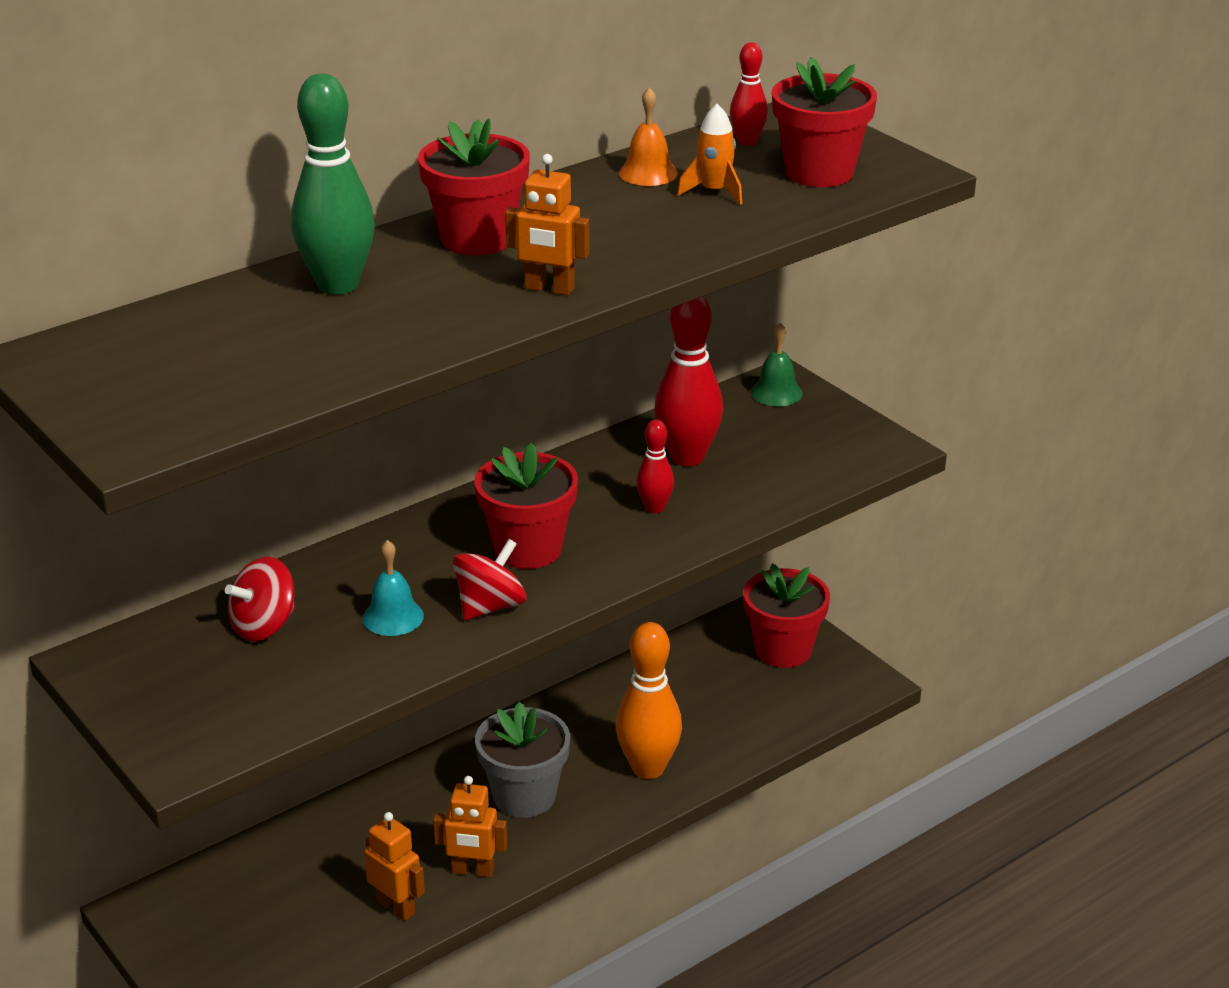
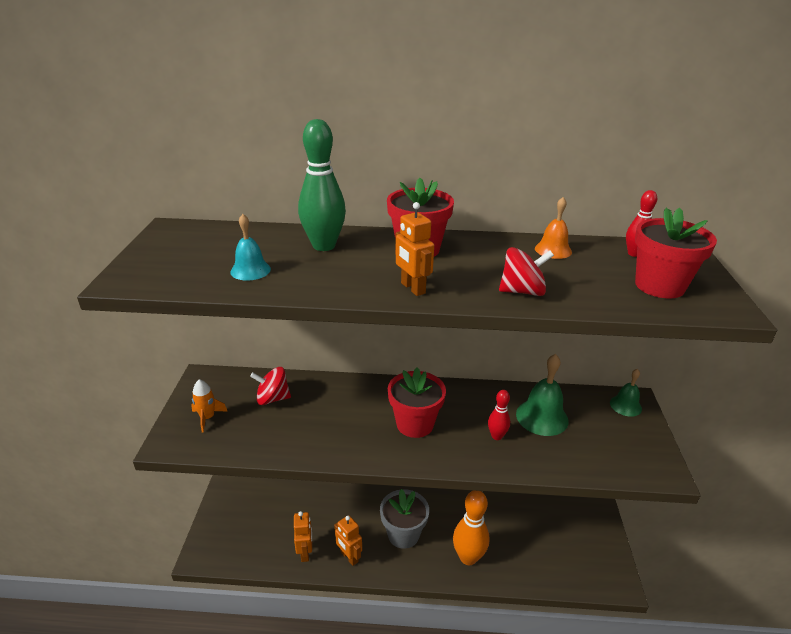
camera: 40 degrees right, 0 degrees up
(393, 617) = (322, 424): turquoise bell -> turquoise bell (250, 270)
(490, 606) = (365, 444): red spinning top -> red spinning top (522, 291)
(687, 457) = (542, 417): red bowling pin -> green bell
(714, 192) = (578, 273): orange rocket -> orange rocket (207, 418)
(783, 650) = (588, 536): red flower pot -> none

